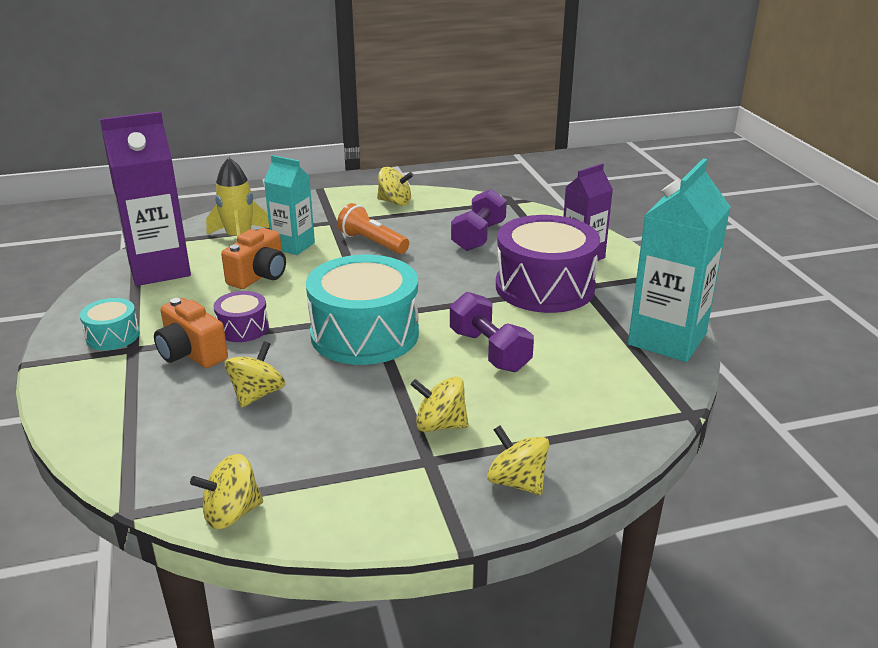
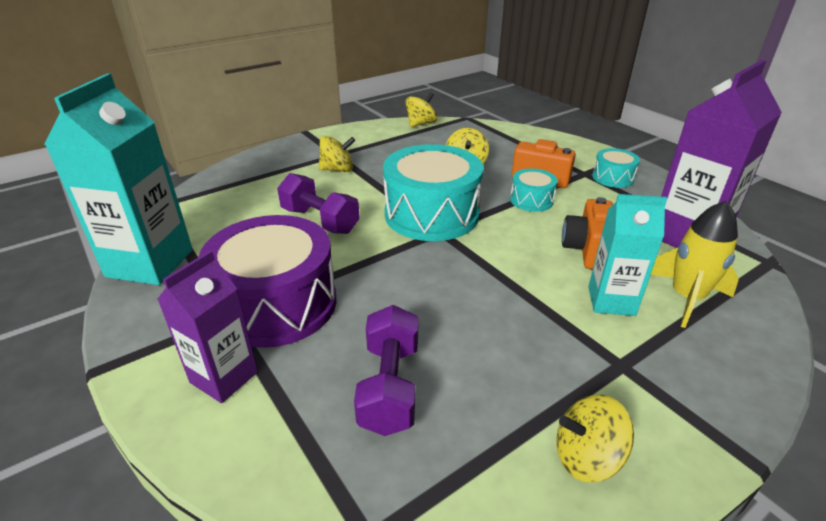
camera: 160 degrees right, 5 degrees up
(243, 328) = (531, 200): purple drum -> turquoise drum
(372, 243) = (525, 331): orange flashlight -> none
(517, 482) = (282, 154): yellow spinning top -> none

